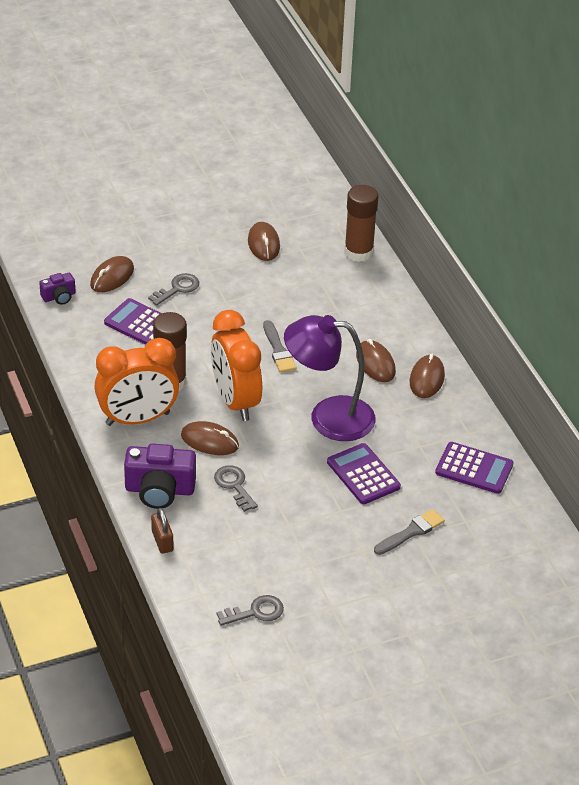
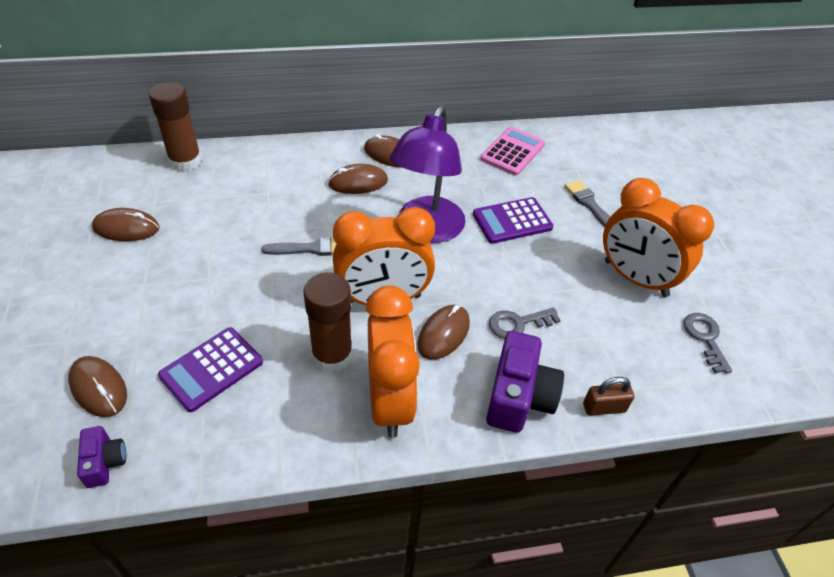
camera: 80 degrees left, 5 degrees up
(177, 288) = (162, 320): grey key -> none
(316, 565) = (635, 278): none -> orange clock
(474, 468) = (512, 152): purple calculator -> pink calculator

